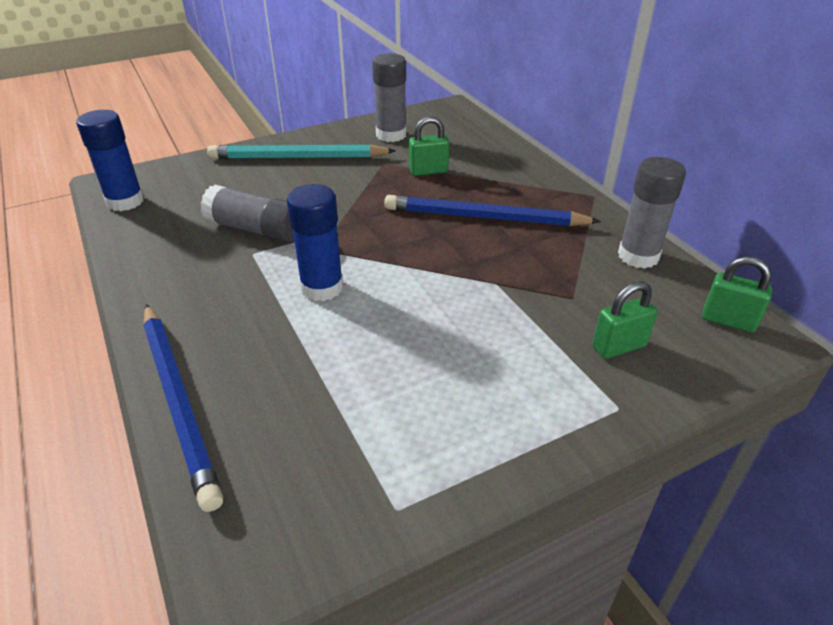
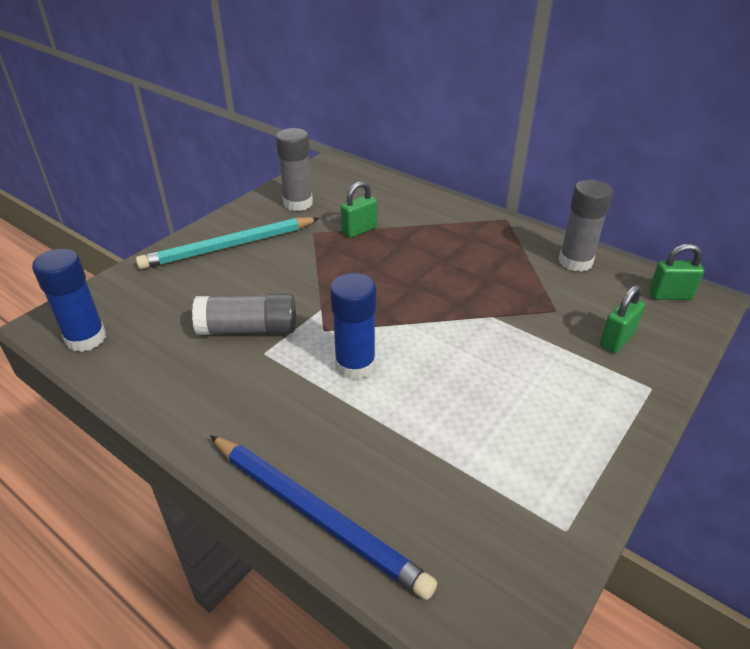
camera: 25 degrees left, 0 degrees up
(485, 217) = (439, 260): blue pencil -> none

